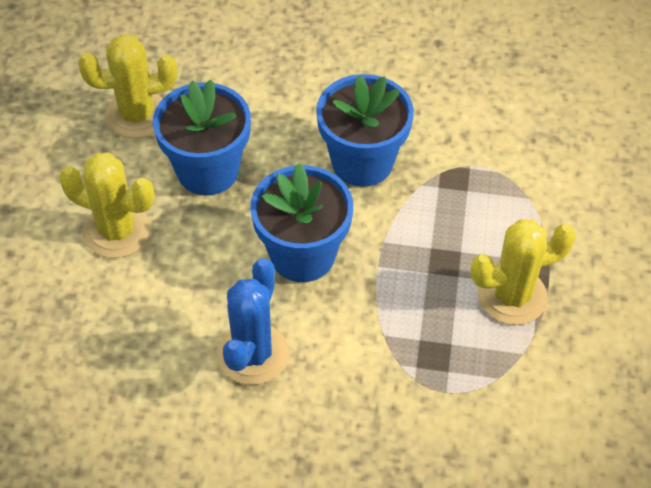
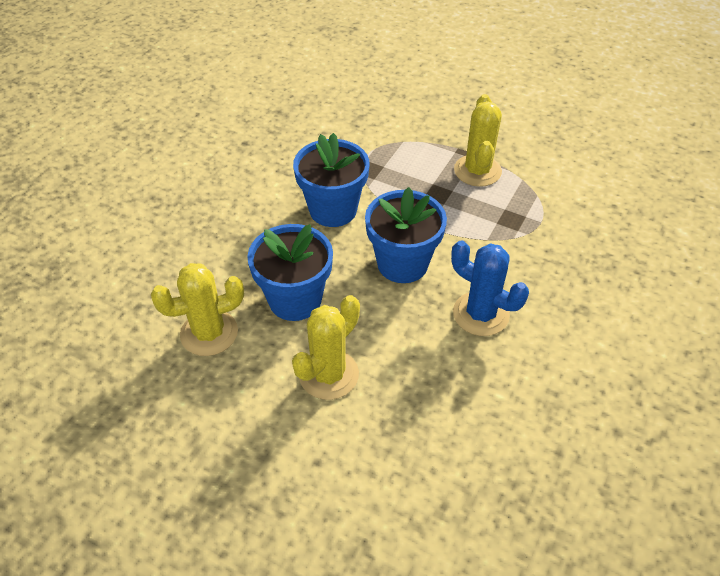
camera: 70 degrees left, 5 degrees down
(137, 115) = (209, 333): yellow cactus -> yellow cactus turned 60 degrees clockwise

